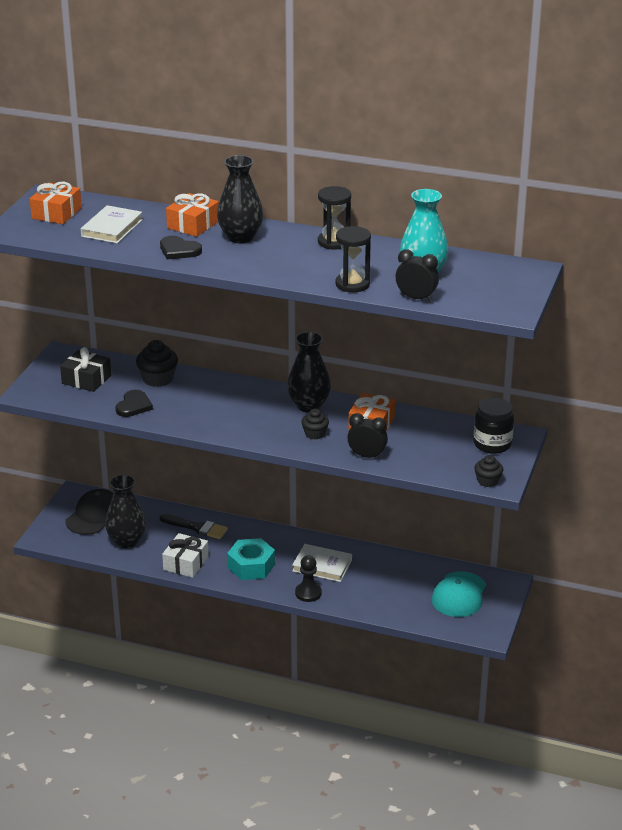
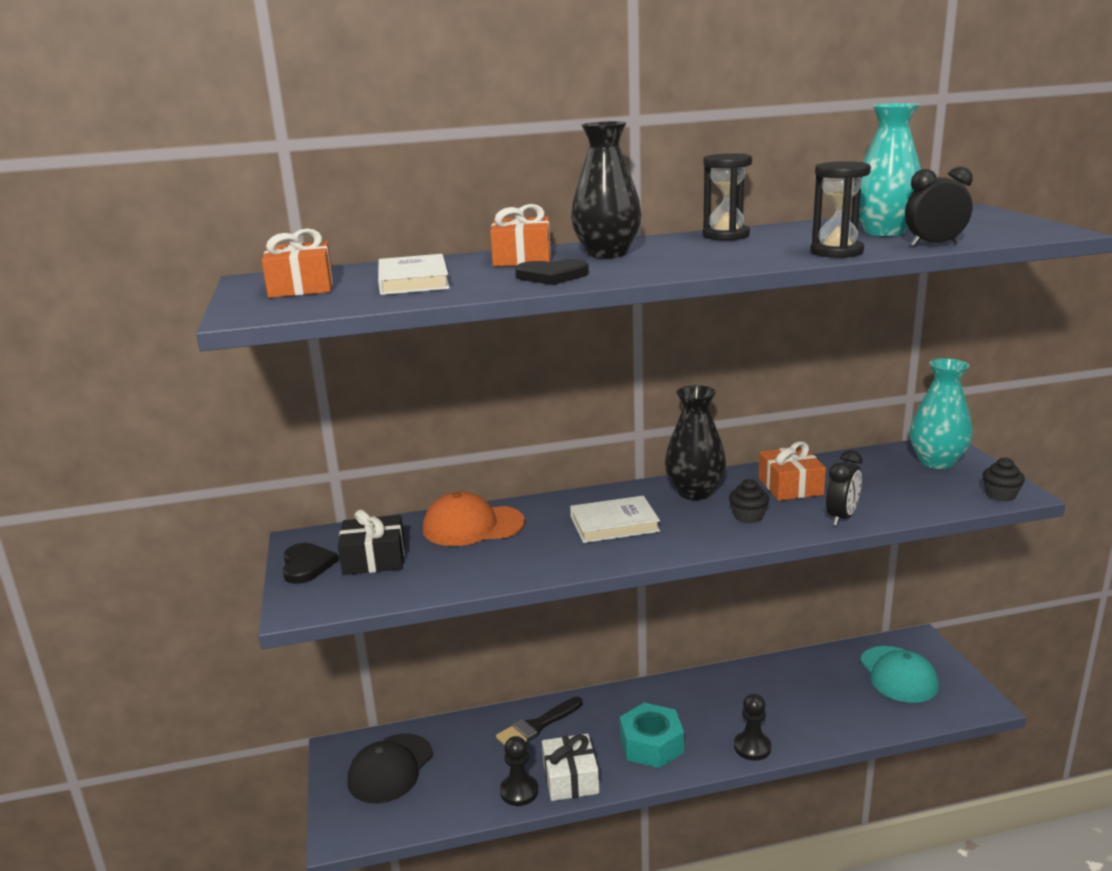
camera: 30 degrees left, 10 degrees down
(94, 516) = (390, 768): black cap -> black cap turned 150 degrees counterclockwise
(126, 541) = (465, 784): black vase -> none
(133, 406) = (480, 566): black heart -> black heart (306, 565)
(151, 557) = (519, 791): none -> black pawn
(158, 379) = (473, 526): black cupcake -> orange cap
(197, 527) = (537, 726): black brush -> black brush turned 150 degrees clockwise
(322, 566) = (727, 707): white book -> white book (614, 524)
(367, 456) = (841, 517): black clock -> black clock turned 135 degrees clockwise
(492, 444) = (937, 462): black jar -> turquoise vase

